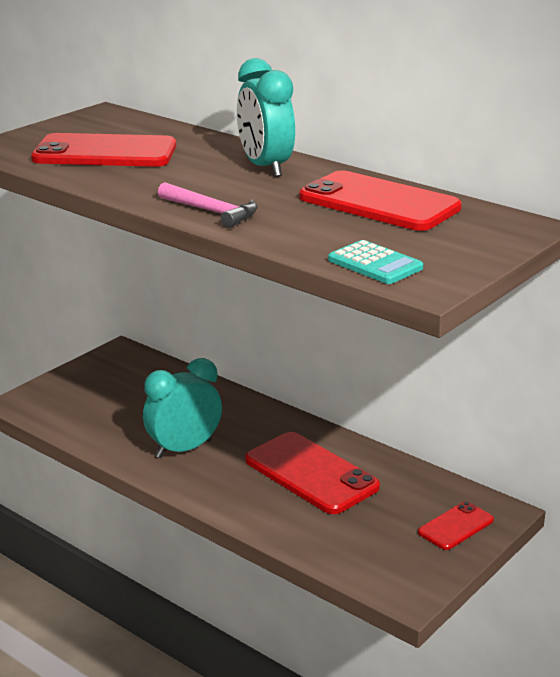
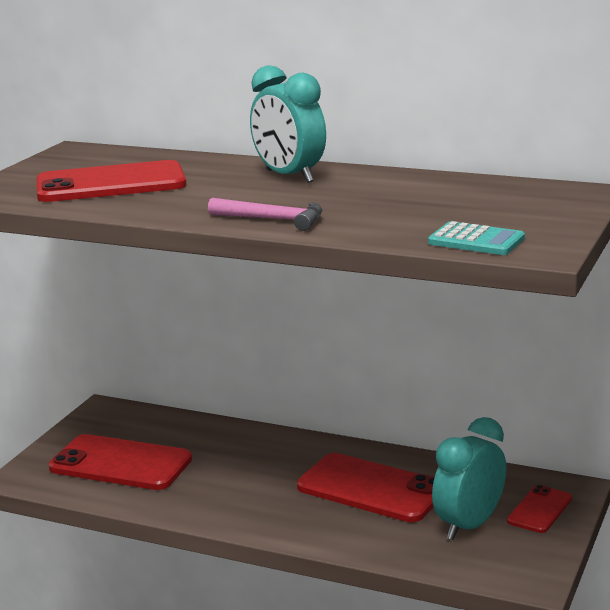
camera: 15 degrees left, 5 degrees down
(184, 449) = (227, 490): turquoise clock -> turquoise clock (469, 525)
(379, 203) = (429, 191): red phone -> red phone (120, 464)

